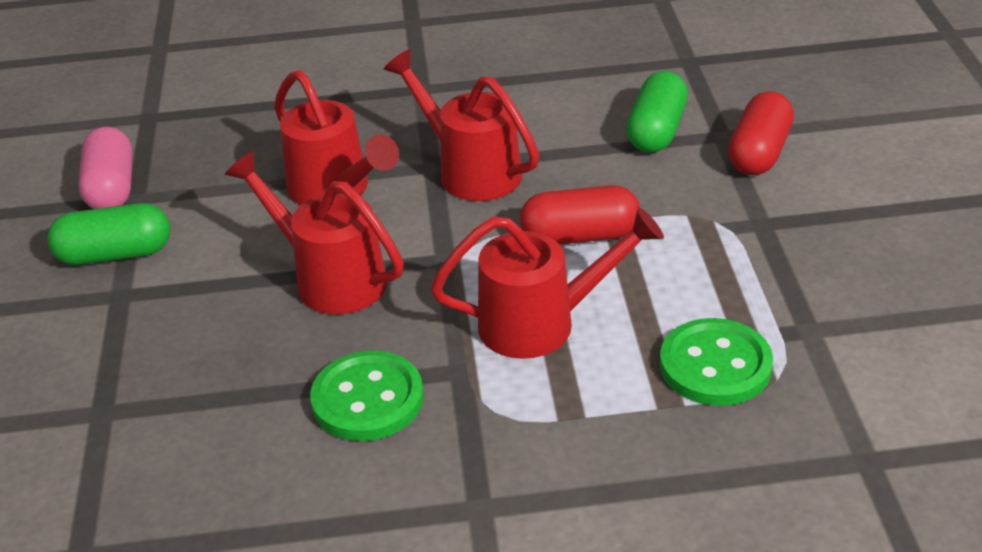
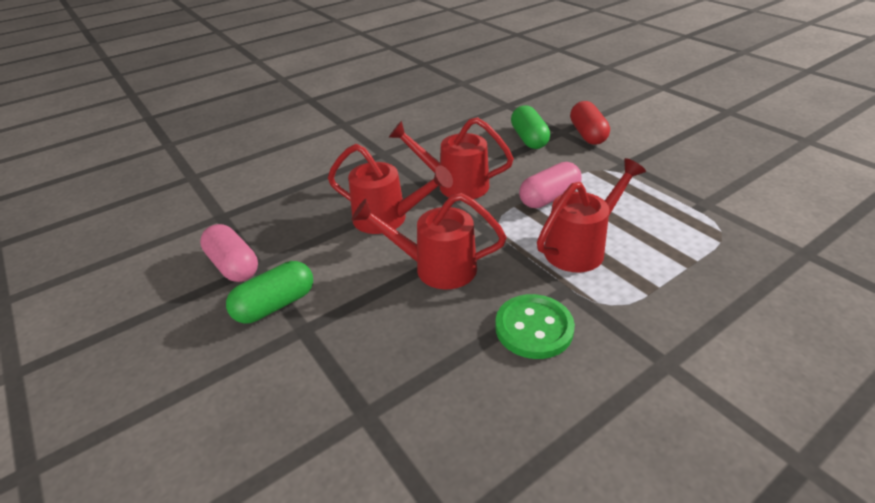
camera: 30 degrees left, 0 degrees up
(580, 236) = (549, 198): red capsule -> pink capsule
(715, 365) = (687, 236): green button -> none

